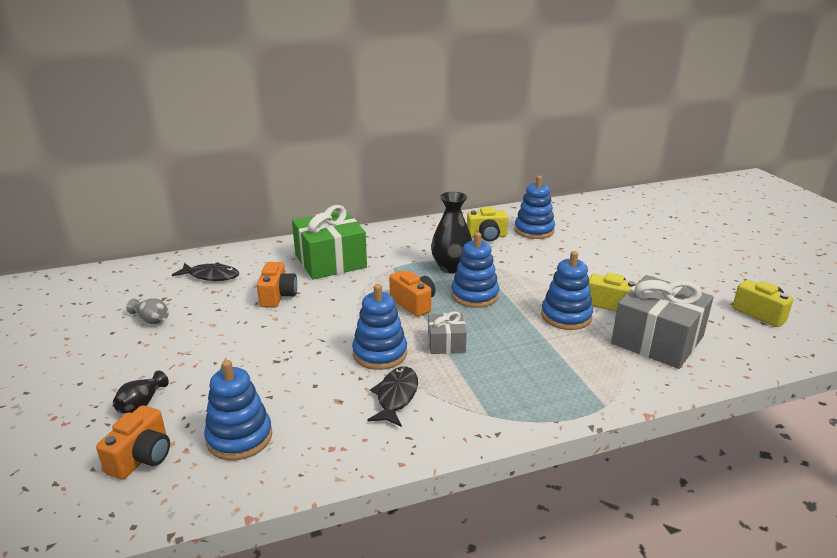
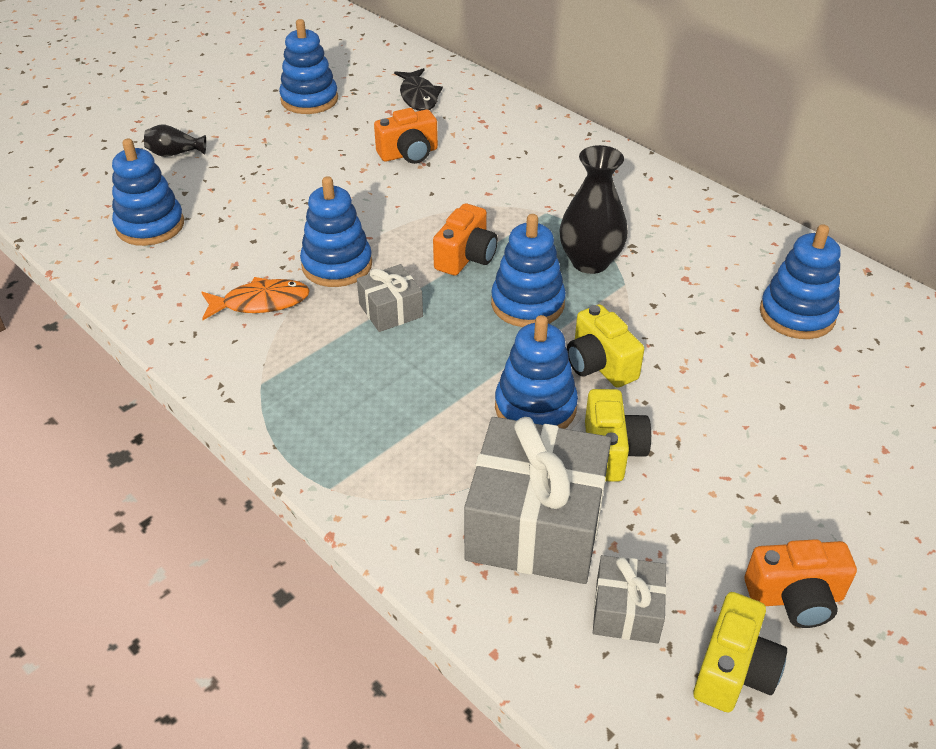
camera: 65 degrees right, 15 degrees up
(142, 457) = (104, 186): orange camera -> orange camera (795, 598)
(151, 320) = (309, 100): grey vase -> blue stacking toy
(330, 261) = (520, 160): green gift -> none
(396, 396) = (261, 302): black fish -> orange fish
(487, 236) = (723, 270): yellow camera -> yellow camera (599, 365)
(722, 330) = (626, 611): none -> grey gift

